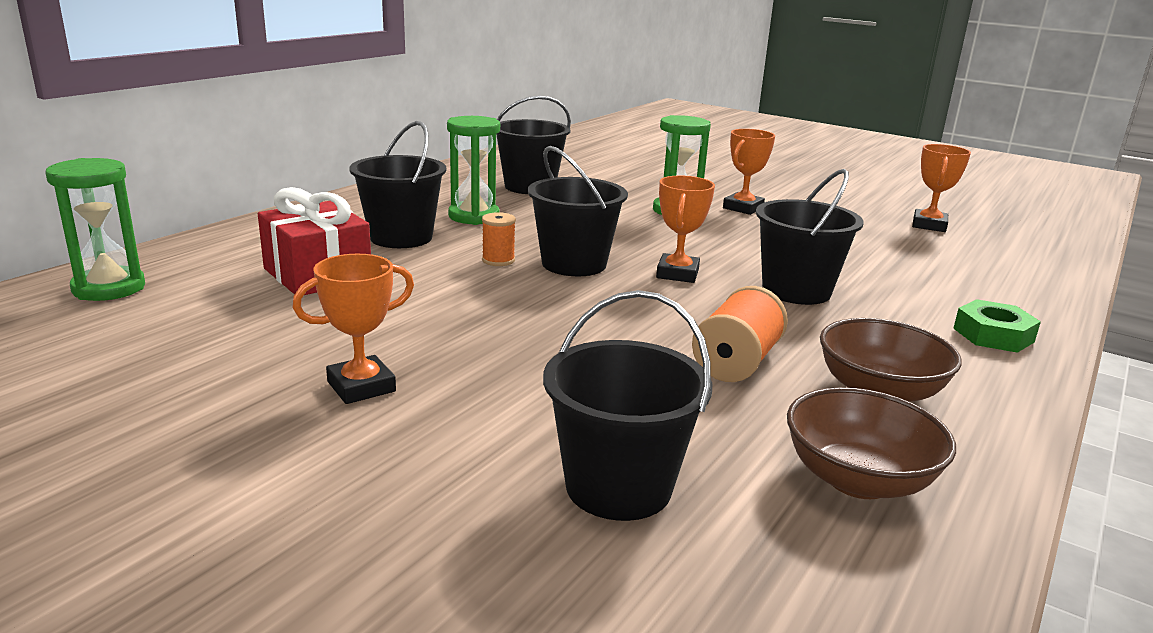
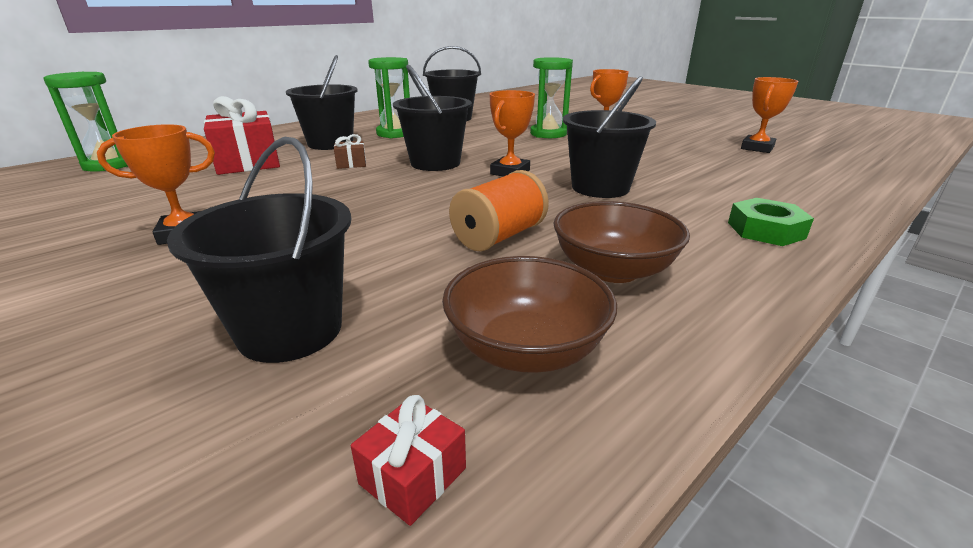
camera: 15 degrees right, 5 degrees up
(465, 270) = (351, 164): none -> brown gift
(498, 260) = (382, 159): orange spool -> none
(851, 593) = (413, 476): none -> red gift

